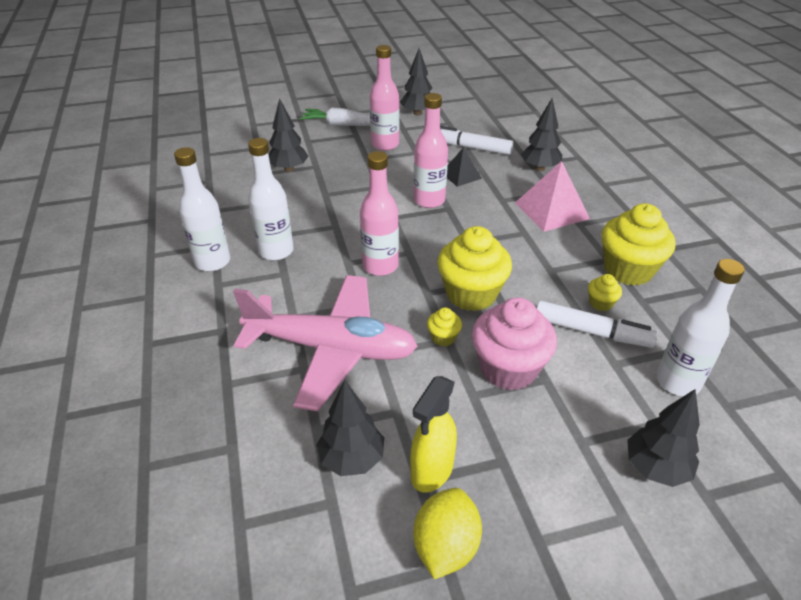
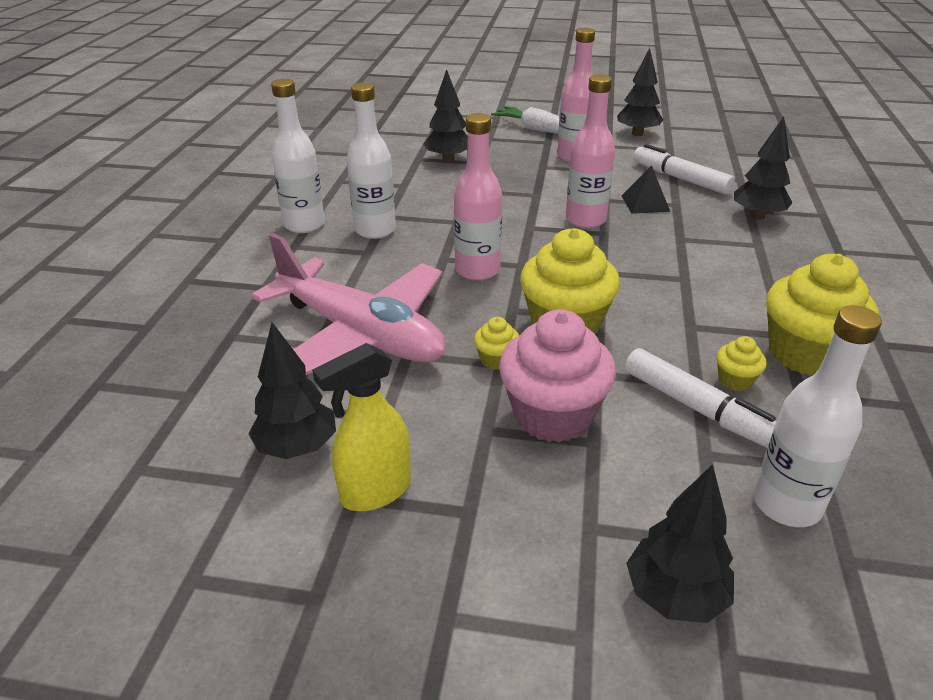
camera: 25 degrees right, 5 degrees down
(445, 546) = (329, 576): yellow lemon -> none
(551, 210) = (740, 263): pink pyramid -> none

